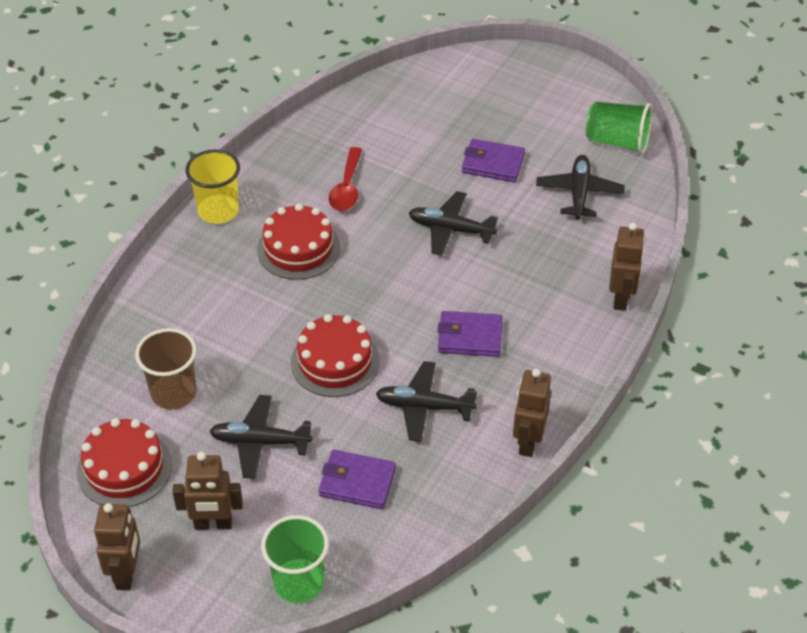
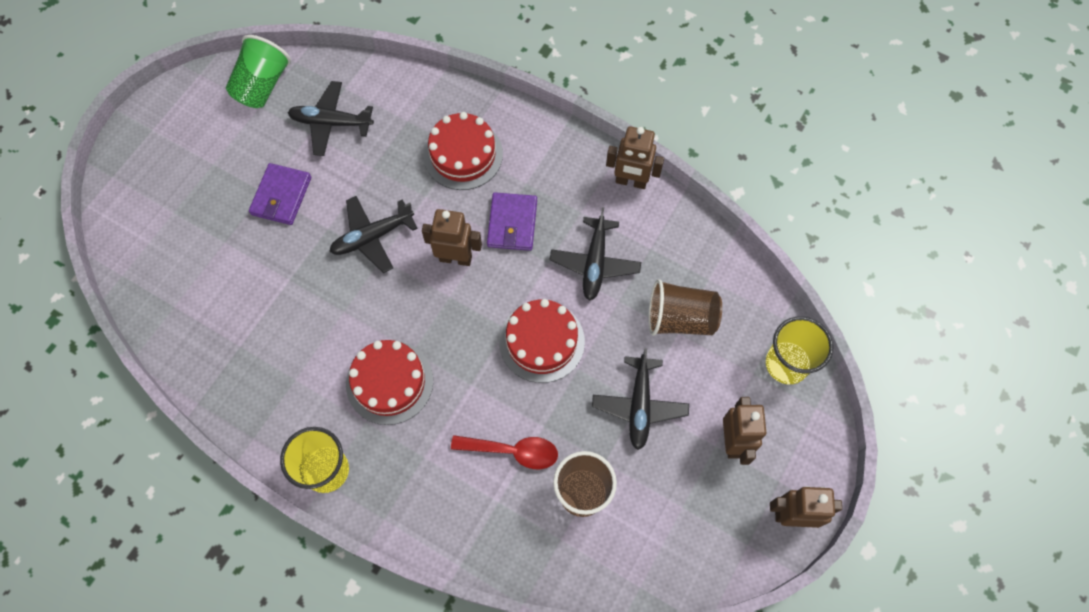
camera: 90 degrees left, 20 degrees up
(124, 468) = (675, 532): red cake -> red cake (463, 154)
(299, 582) = (786, 364): green cup -> yellow cup
(347, 188) = (303, 336): red spoon -> red spoon (513, 451)
(357, 482) = (680, 318): purple wallet -> brown cup
(450, 229) = (372, 237): black plane -> black plane turned 45 degrees clockwise
(621, 298) = (468, 99): brown robot -> brown robot (455, 258)

